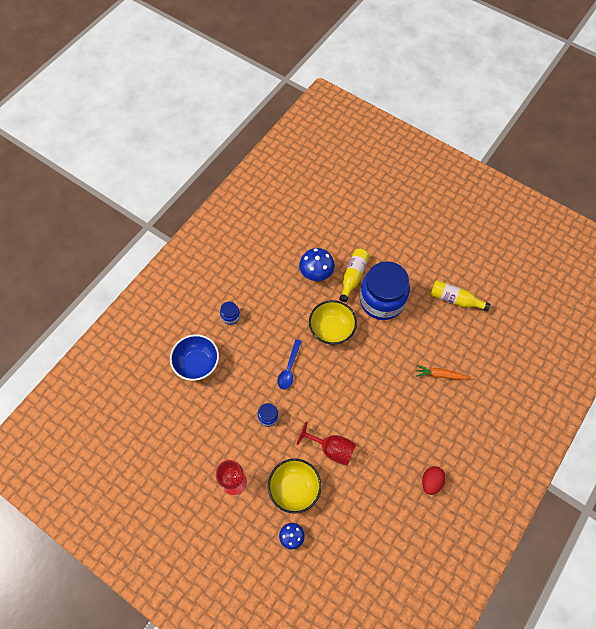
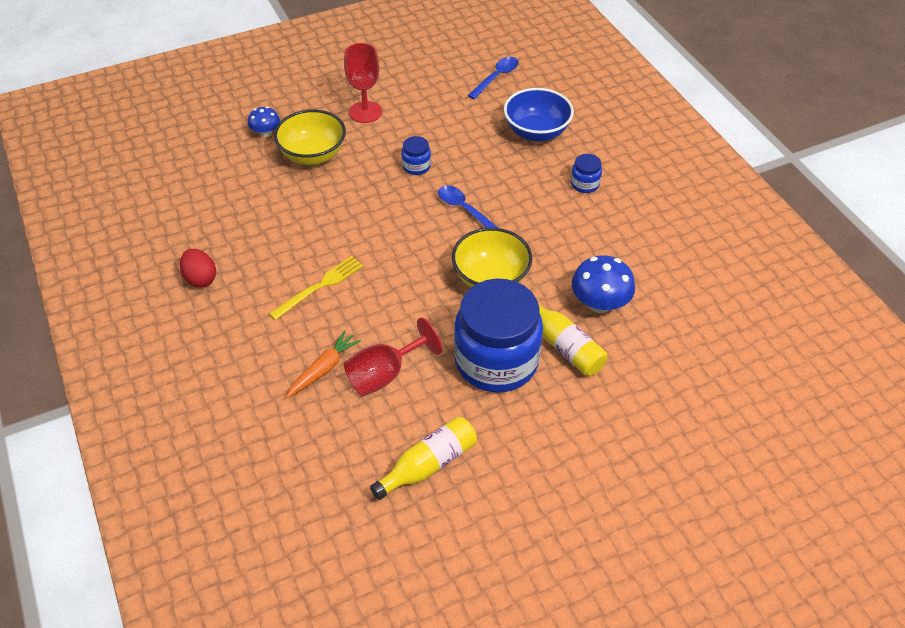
camera: 120 degrees right, 15 degrees down
(151, 416) = (496, 77): none -> blue spoon
(332, 449) = (327, 205): red goblet -> red goblet (384, 374)
(393, 411) = (319, 286): none -> yellow fork

